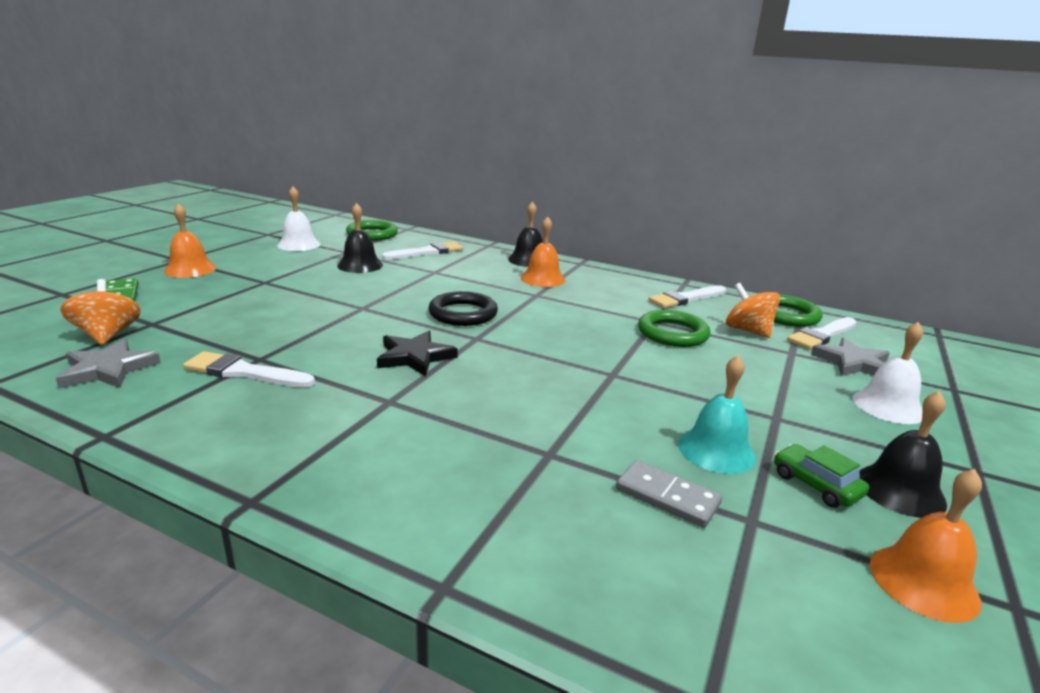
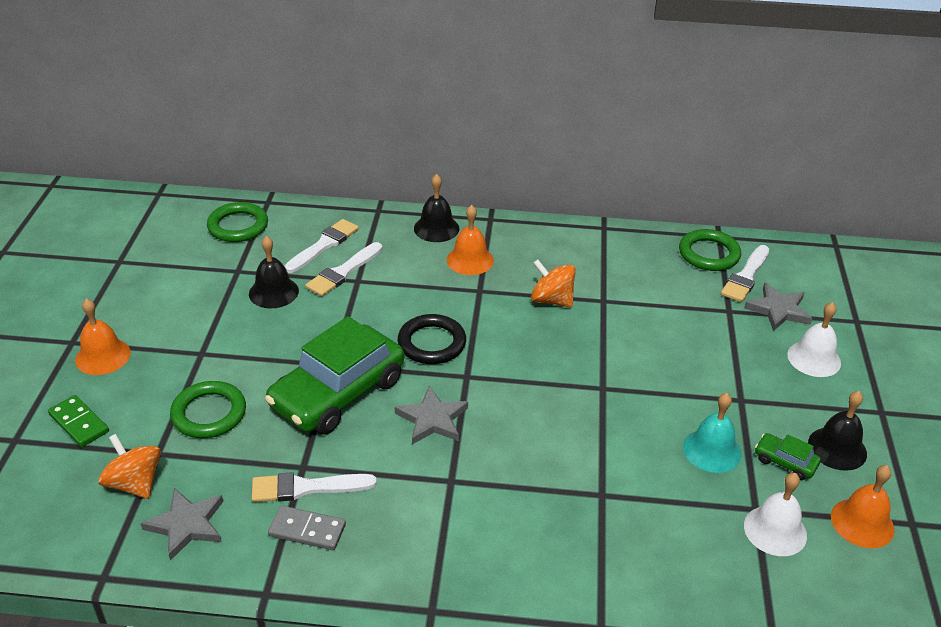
camera: 20 degrees left, 15 degrees up
(299, 244) = (174, 272): white bell -> white bell (775, 530)
(346, 323) = (337, 393): none -> green car
(415, 357) = (432, 419): black star -> grey star
(667, 497) = (697, 507): grey domino -> grey domino (307, 530)
(672, 333) = (626, 314): green ring -> green ring (209, 413)
(686, 298) = (615, 253): white brush -> white brush (343, 272)
(748, 331) = (685, 289): orange spinning top -> orange spinning top (551, 300)

